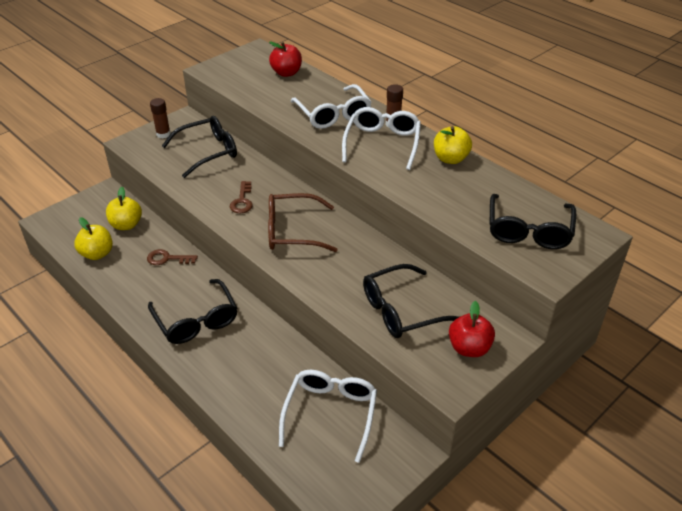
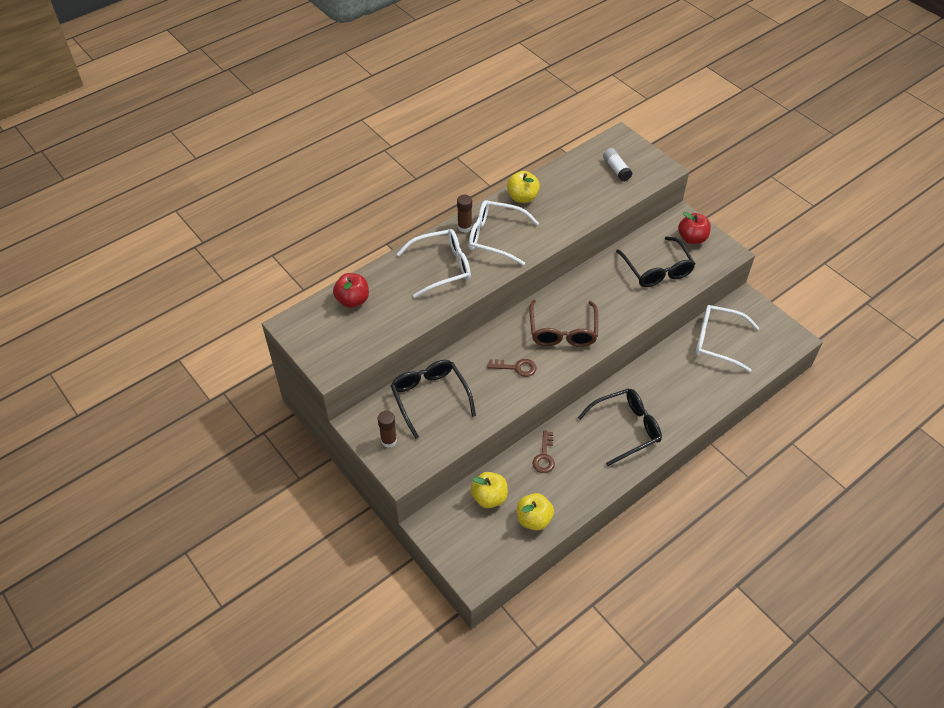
camera: 85 degrees left, 10 degrees up
(528, 230) = (616, 169): black glasses -> white glue stick

